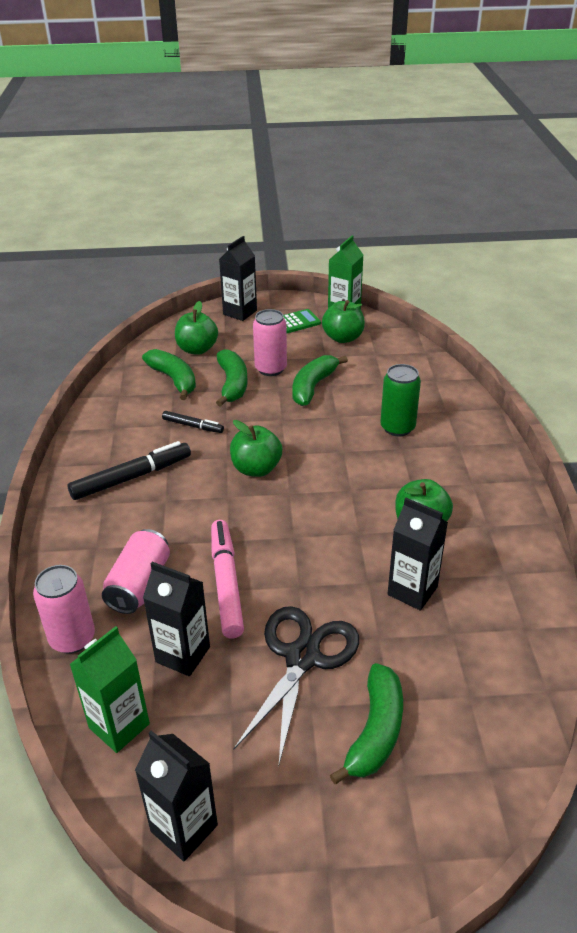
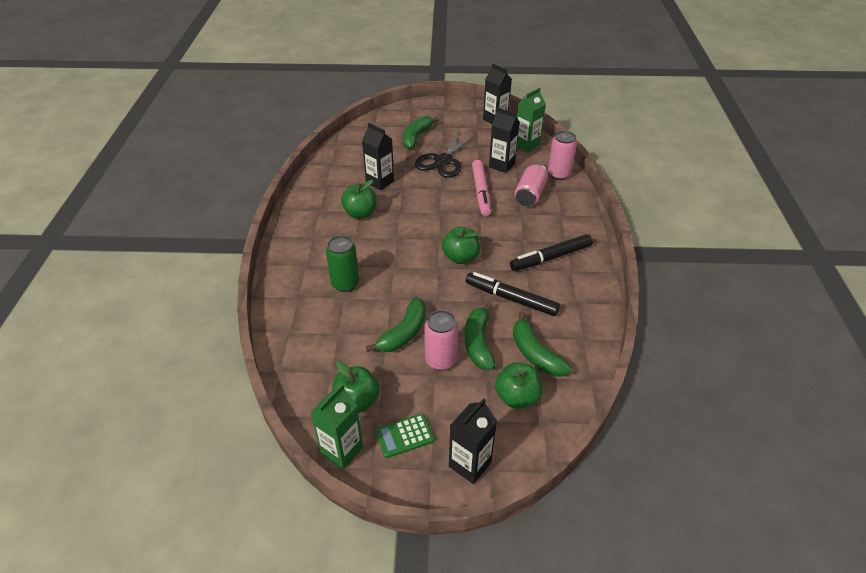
camera: 175 degrees left, 5 degrees up
(193, 426) = (511, 298): black marker -> black marker, size x1.78

